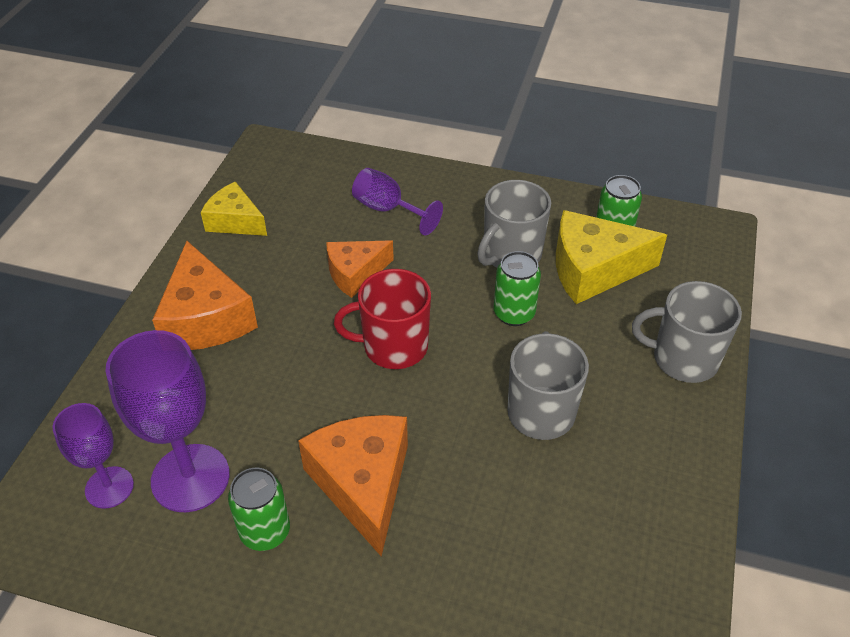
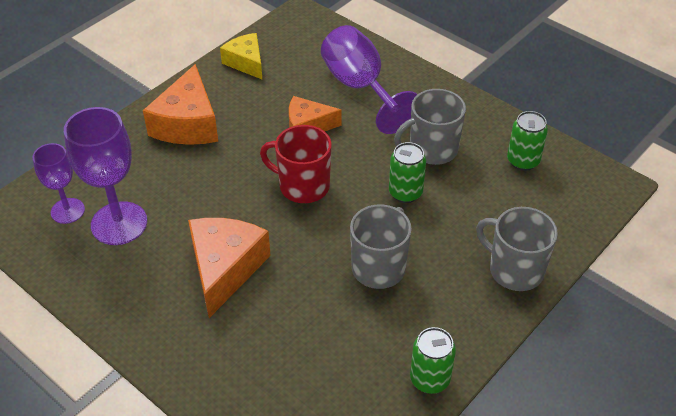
camera: 25 degrees right, 0 degrees up
(265, 532) = (145, 274): green can -> green can (429, 379)
(388, 210) = (360, 87): purple goblet -> purple goblet, size x1.65
(593, 269) = (489, 181): yellow cheese -> none

